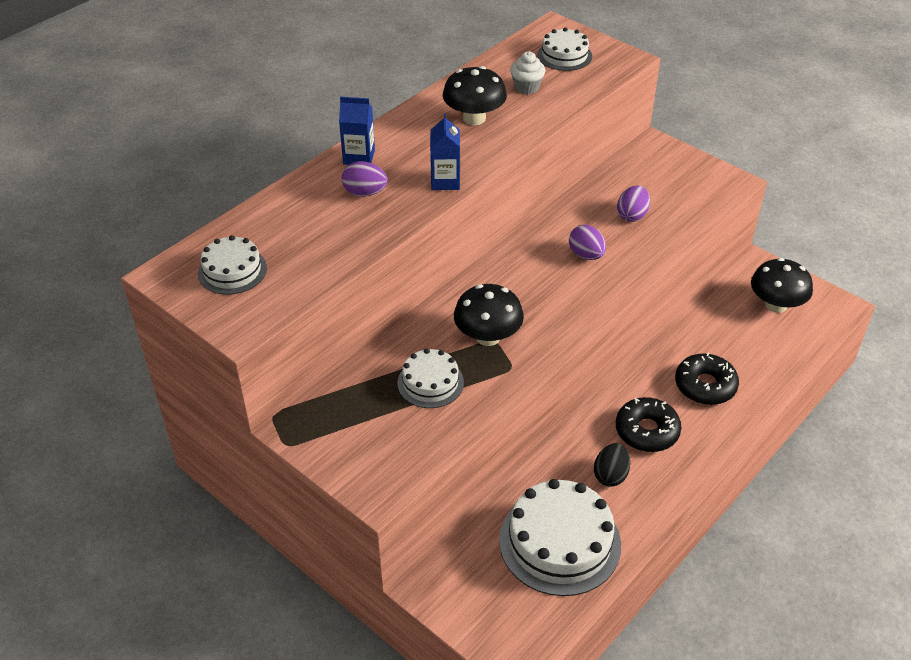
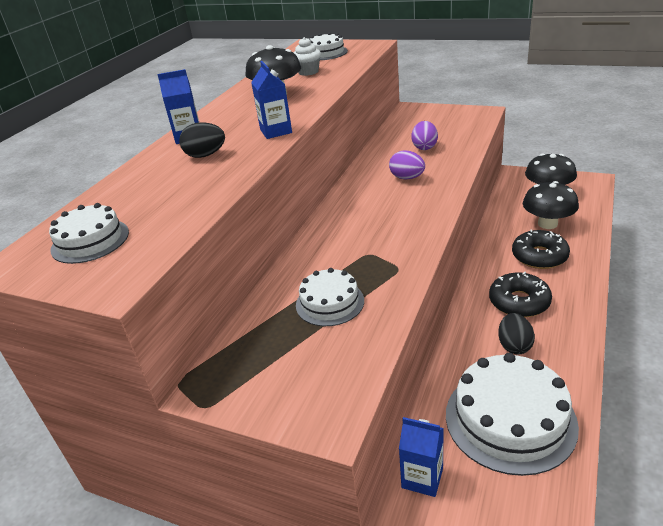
camera: 15 degrees left, 10 degrees down
(365, 193) = (205, 155): purple egg -> black egg
(455, 563) = (422, 478): none -> blue carton
(488, 337) = (362, 252): black mushroom -> black mushroom (547, 224)

